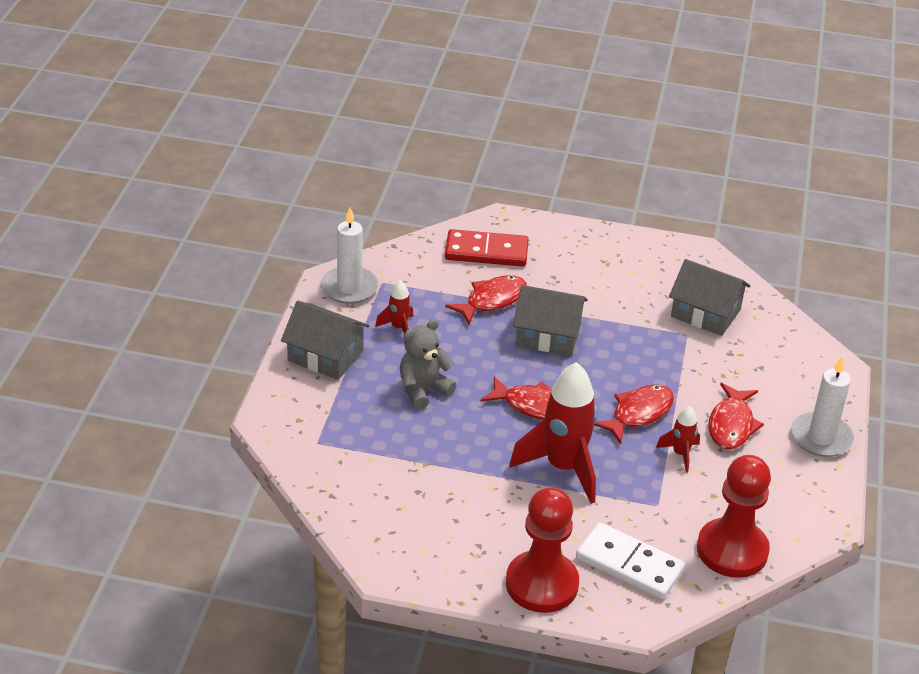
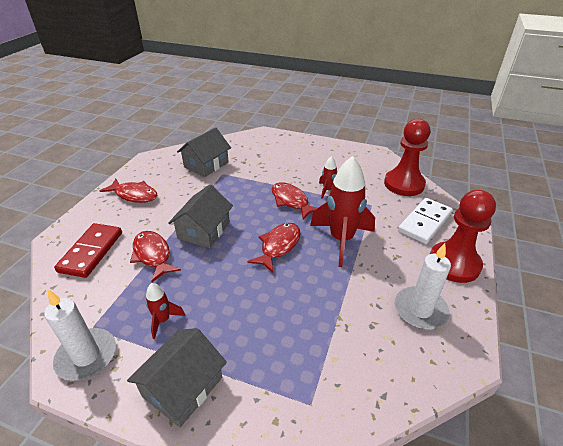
camera: 80 degrees left, 0 degrees up
(423, 390) = (249, 310): grey teddy bear -> none
(731, 425) = (304, 170): red fish -> red fish (134, 195)
(821, 438) = (316, 145): white candle -> white candle (420, 310)

